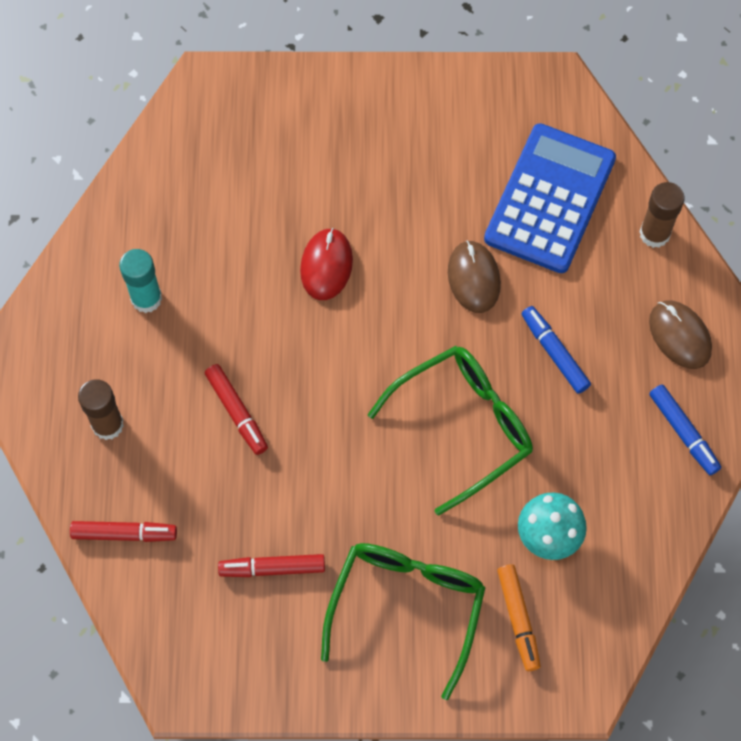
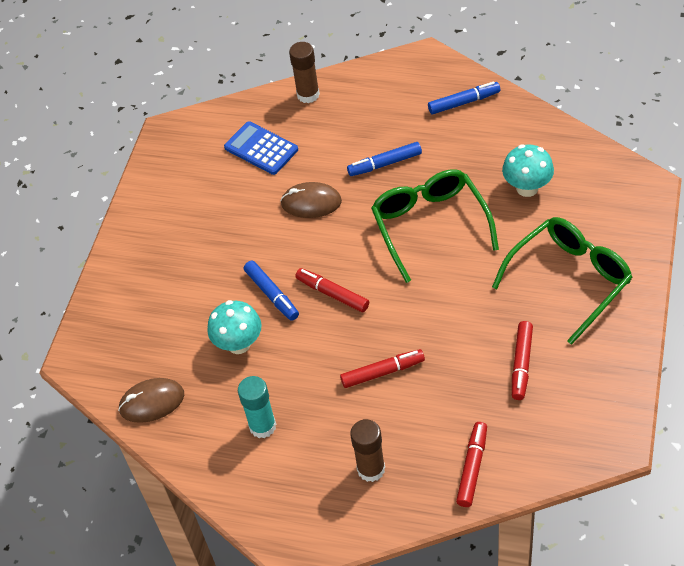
camera: 70 degrees left, 15 degrees down
(251, 246) = (239, 344): none -> turquoise mushroom
(326, 265) = (272, 294): red mouse -> blue marker
(339, 333) = (332, 294): none -> red marker
(406, 608) = (569, 280): green glasses -> green glasses turned 105 degrees clockwise
(518, 619) = (587, 214): orange marker -> none
(550, 199) = (261, 149): blue calculator -> blue calculator, size x0.60
(679, 336) = (390, 93): brown mouse -> brown mouse (152, 402)

